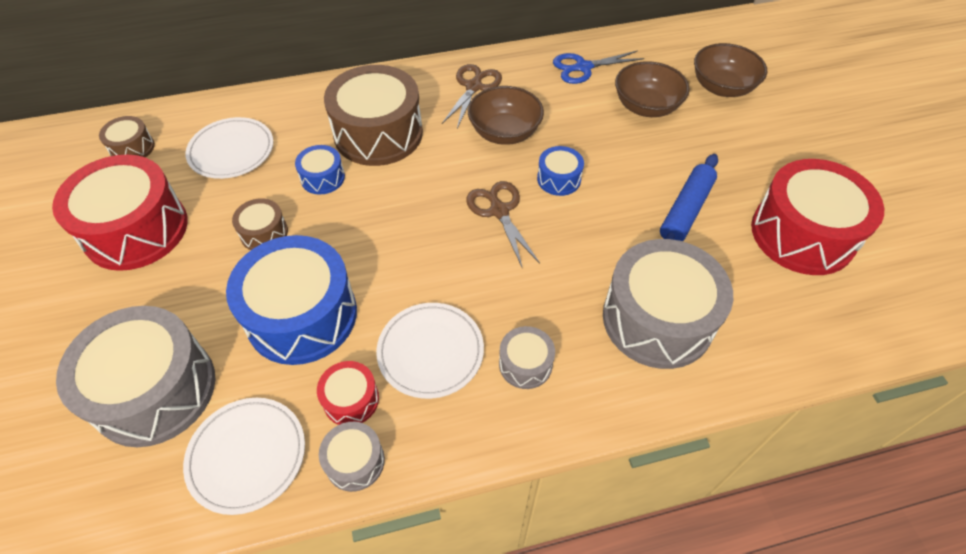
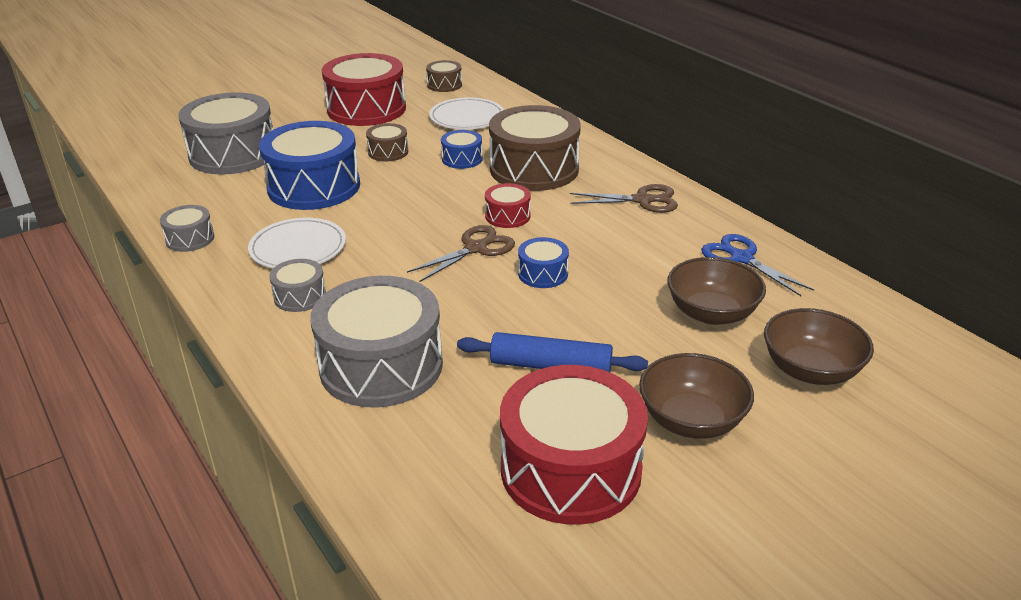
camera: 70 degrees right, 20 degrees down
(247, 455) = (188, 198): white plate -> none
(351, 399) = (243, 225): red drum -> red drum (507, 216)
(504, 132) = (588, 230): brown bowl -> brown bowl (691, 420)

